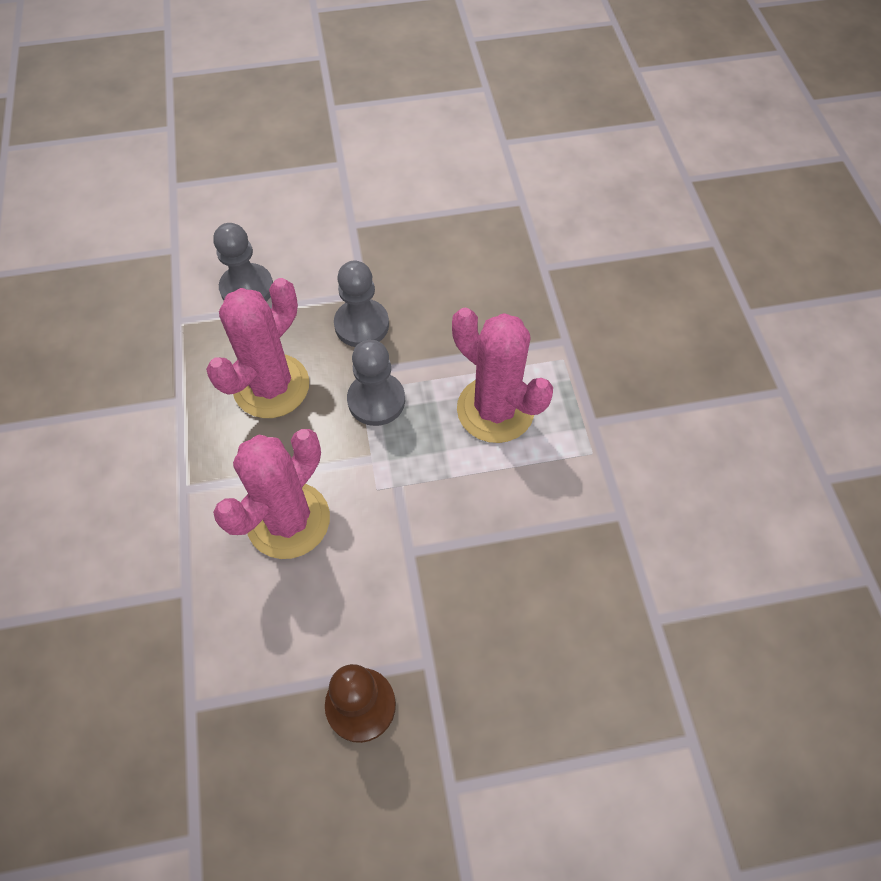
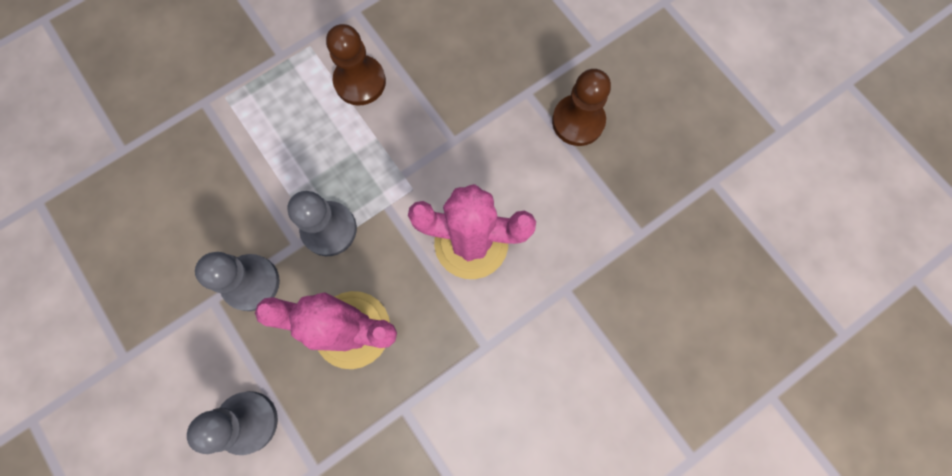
camera: 115 degrees left, 15 degrees up
(495, 410) = (298, 130): pink cactus -> none
(525, 486) = (360, 82): none -> brown pawn

